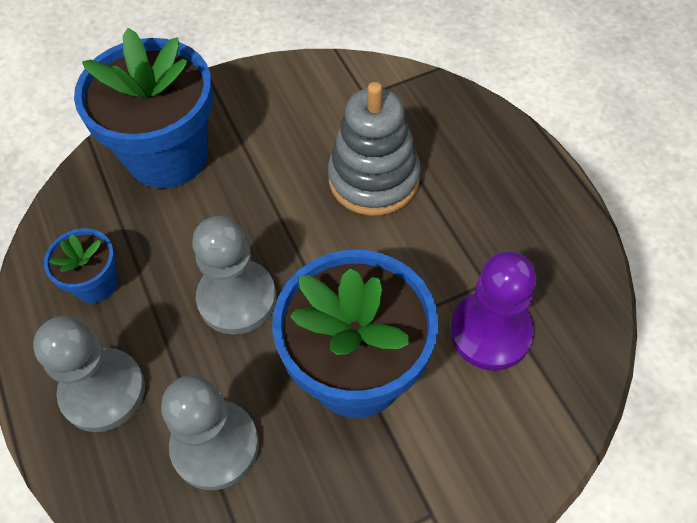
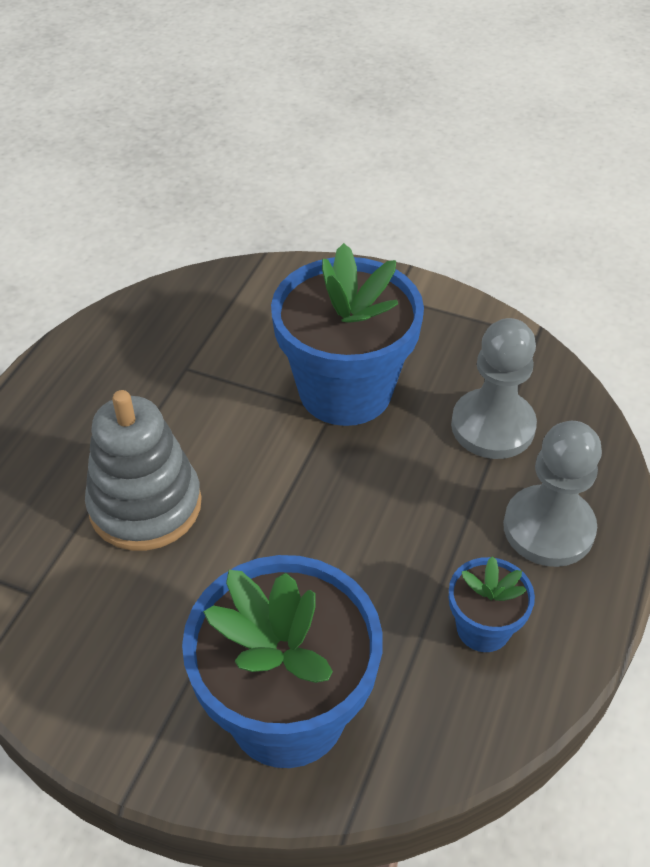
camera: 135 degrees left, 10 degrees down
(237, 298) = (373, 508): grey pawn -> none
(490, 332) = (229, 341): purple pawn -> none

